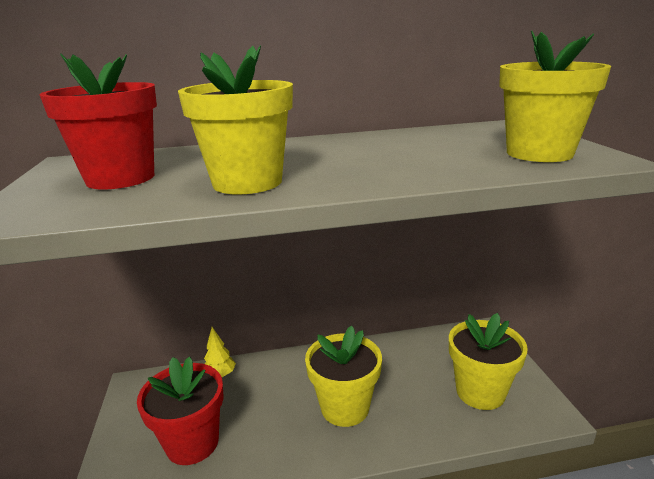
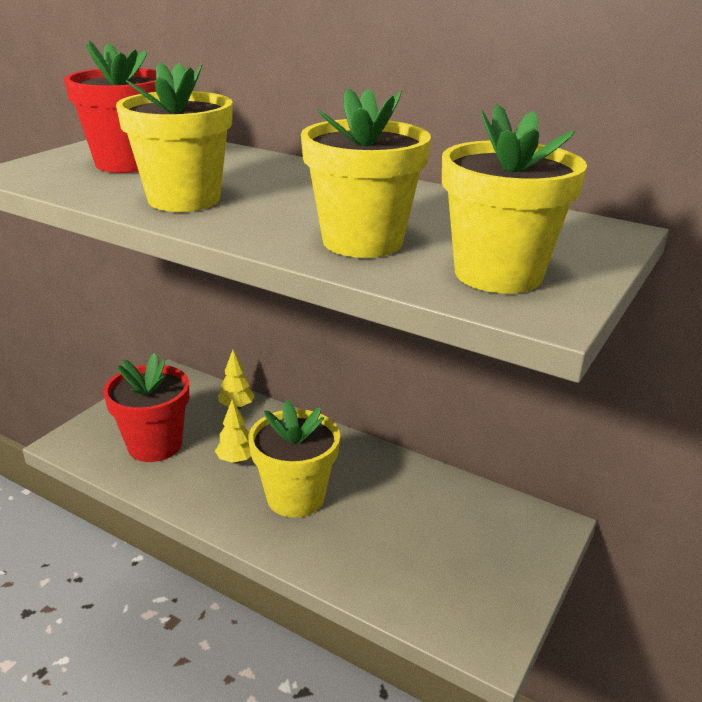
camera: 40 degrees right, 5 degrees up
(272, 411) = (236, 460): none -> yellow tree
(480, 392) = (443, 573): yellow flower pot -> yellow flower pot (362, 241)

